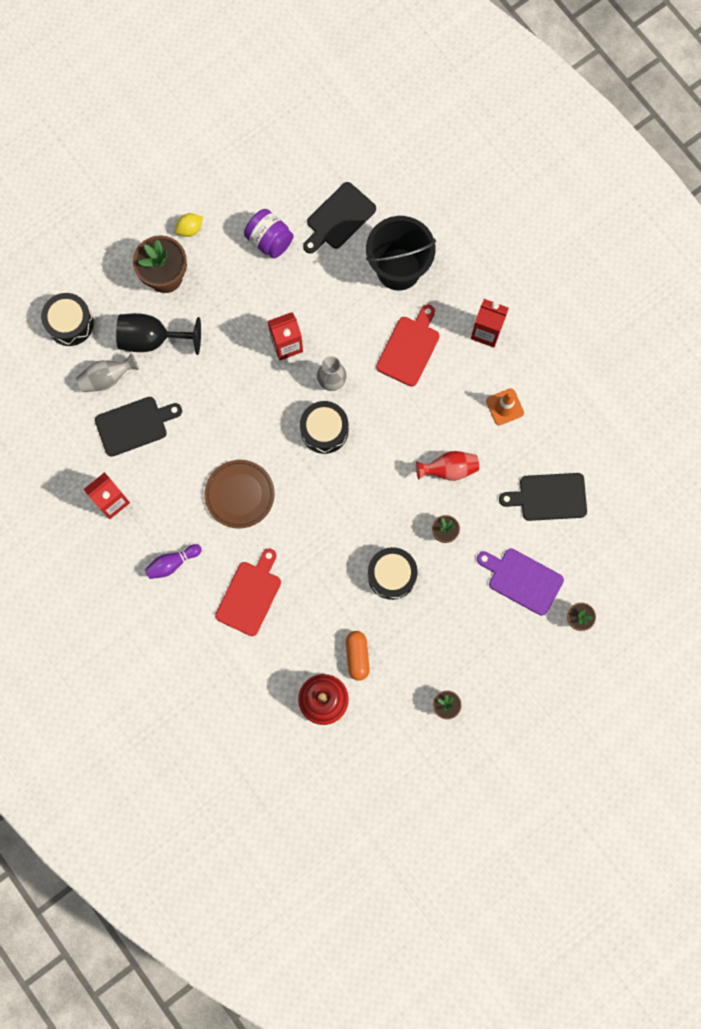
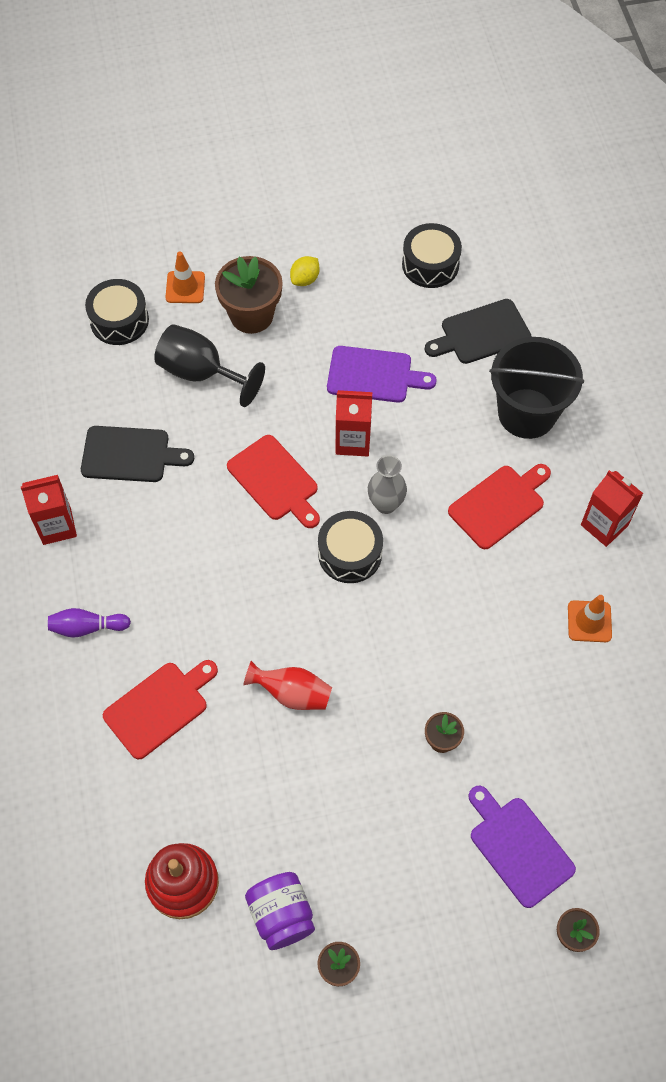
camera: 25 degrees right, 15 degrees down
(104, 274) = (185, 287): none -> orange traffic cone
(107, 378) = (128, 393): grey vase -> none
(190, 229) = (305, 279): yellow lemon -> yellow lemon turned 45 degrees counterclockwise
(239, 494) = (210, 583): brown plate -> none
(247, 399) = (275, 481): none -> red cutting board
(269, 240) = (389, 325): purple jar -> purple jar (281, 915)
(277, 286) = (374, 375): none -> purple cutting board
(357, 656) = (254, 846): orange capsule -> none
(391, 575) = (349, 763): black drum -> black drum (430, 264)
(449, 469) = (483, 665): red vase -> red vase (292, 693)
(549, 497) = (600, 756): black cutting board -> none

